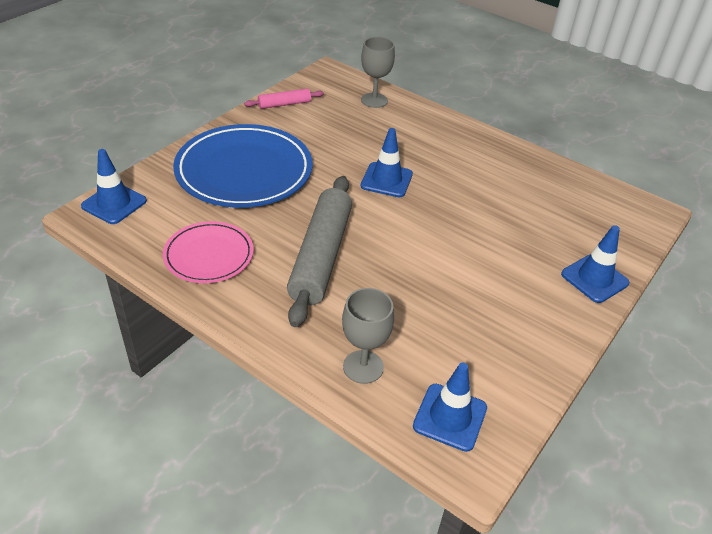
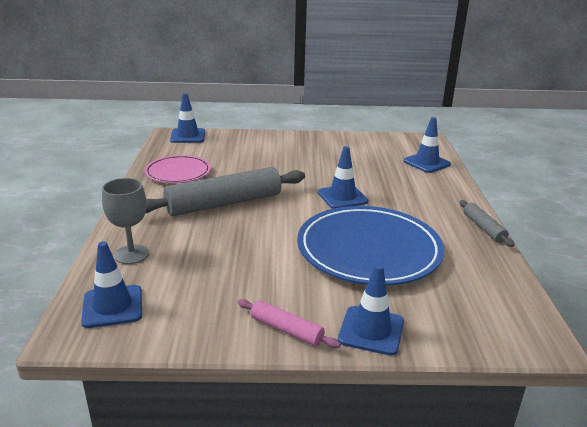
camera: 55 degrees right, 15 degrees down
(244, 171) = (271, 154): blue plate -> blue plate (368, 250)
(284, 104) = (361, 140): pink rolling pin -> pink rolling pin (286, 330)
(374, 100) = (426, 163): grey goblet -> blue traffic cone
(507, 144) = (483, 228): none -> grey rolling pin

